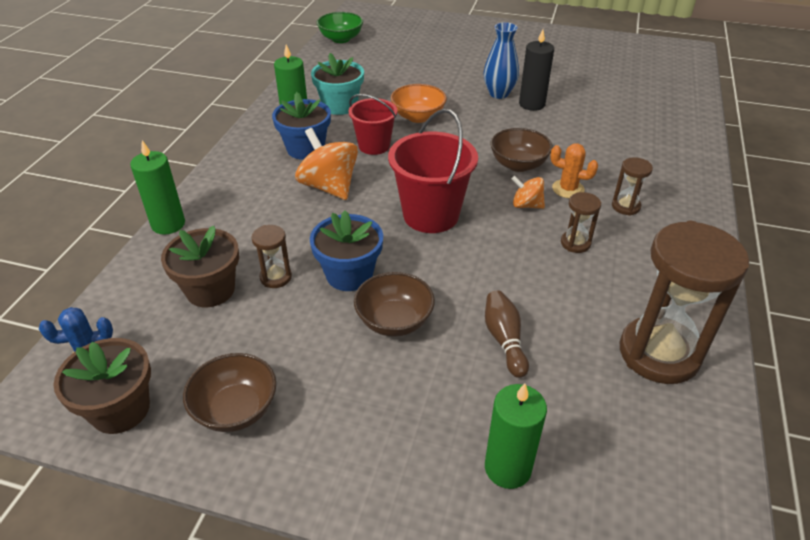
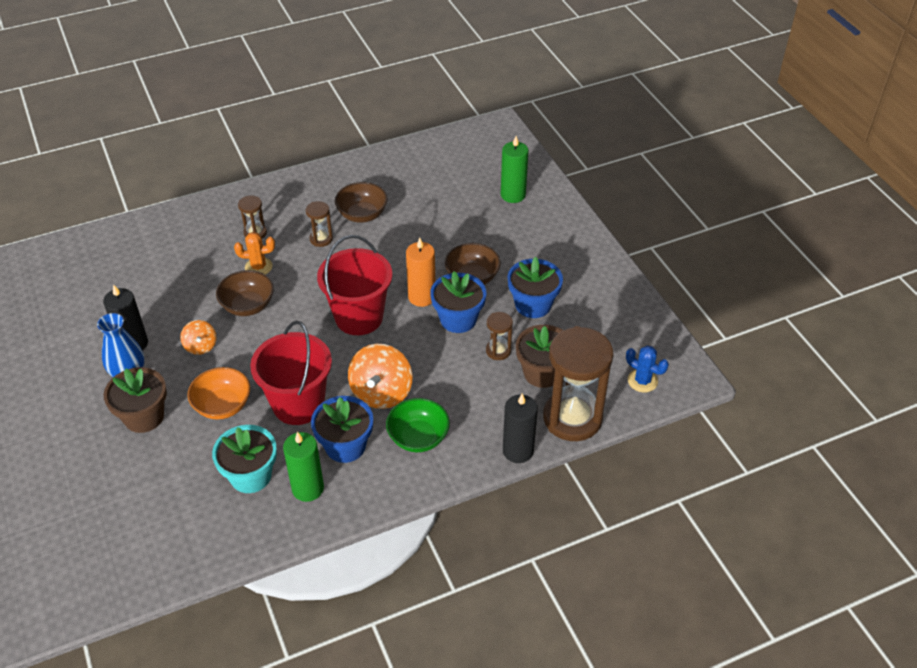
camera: 130 degrees left, 5 degrees up
(120, 409) = (648, 339): brown flower pot -> brown flower pot (144, 417)
(168, 224) = (518, 451): green candle -> black candle
(236, 409) = (594, 297): brown bowl -> brown bowl (362, 214)
(296, 344) = (533, 305): none -> blue flower pot
(341, 39) = (85, 592): green bowl -> green bowl (418, 437)
(374, 146) = (298, 404): red bucket -> red bucket, size x1.56
(410, 267) = (421, 297): none -> orange candle
(504, 340) = (438, 230): brown bowling pin -> none
(526, 205) = (299, 278): orange spinning top -> orange spinning top (201, 346)
(568, 189) = (258, 267): orange cactus -> orange cactus turned 75 degrees counterclockwise
(659, 353) = (387, 177): brown hourglass -> brown hourglass (572, 418)

